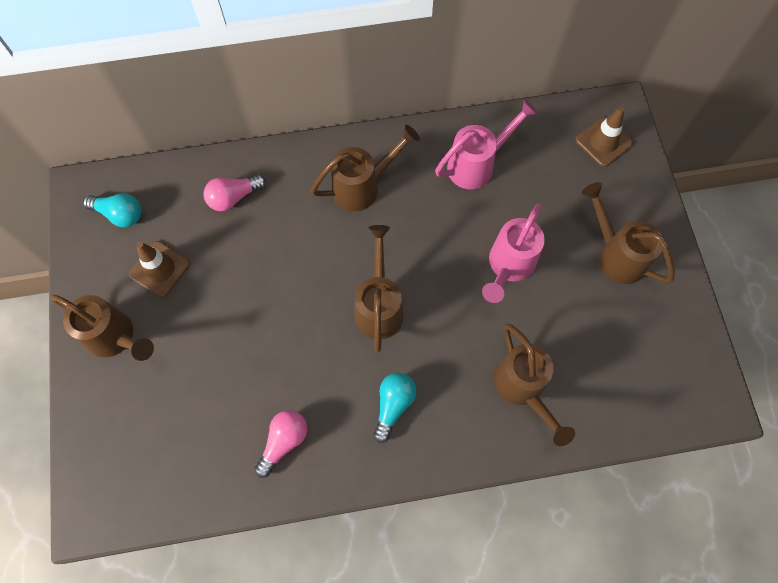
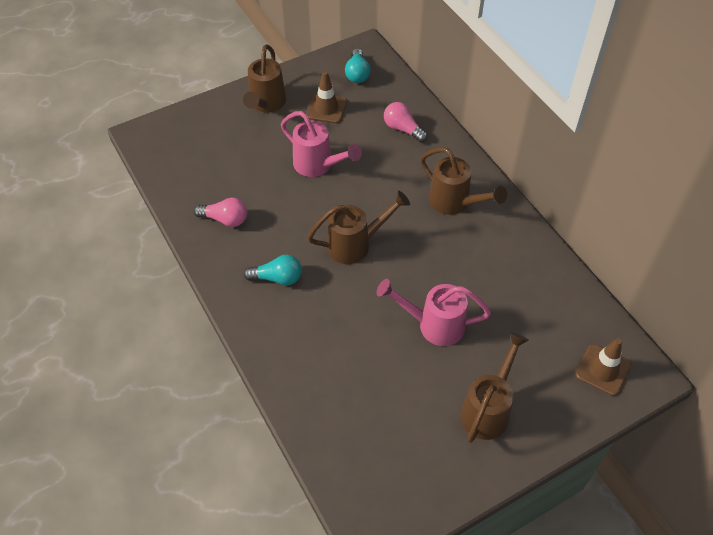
camera: 70 degrees right, 15 degrees down
(477, 164) = (520, 275): pink watering can -> pink watering can (318, 165)
(523, 389) = (326, 365): brown watering can -> none

